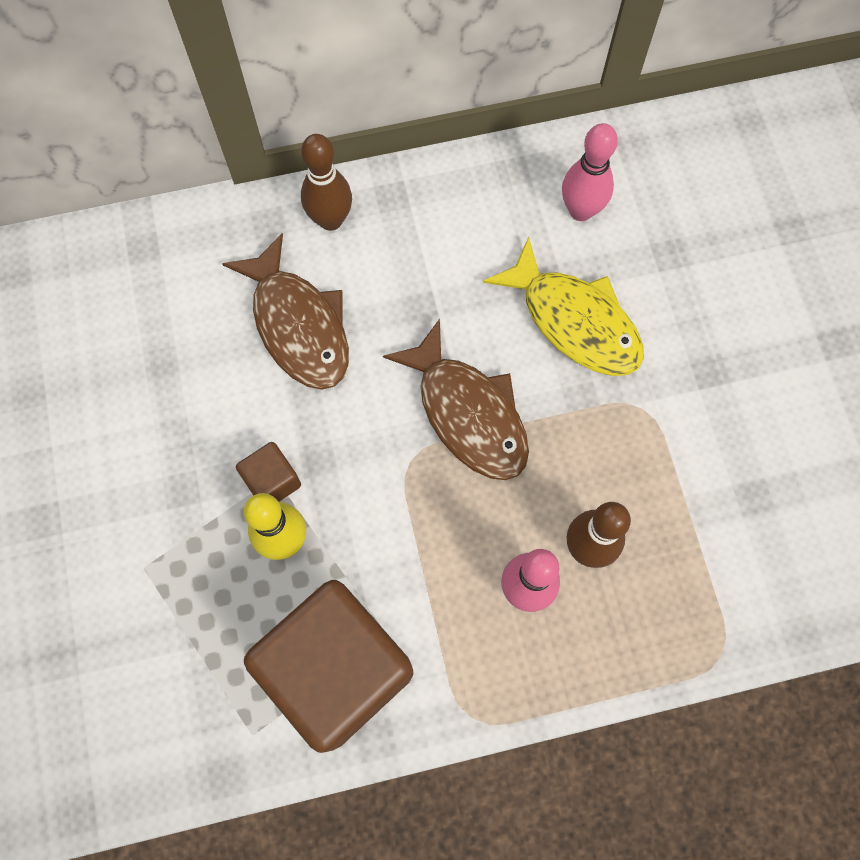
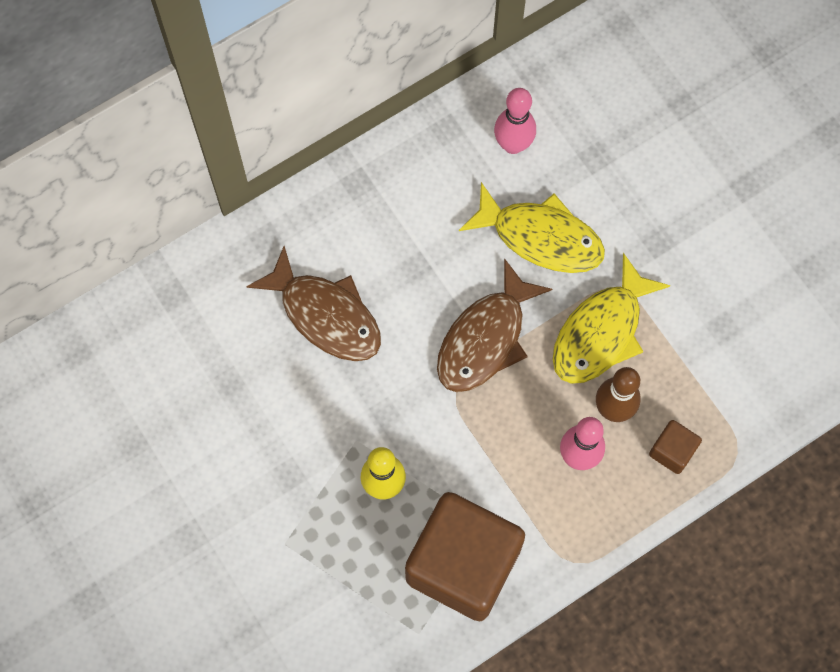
camera: 20 degrees left, 0 degrees up
(272, 481) = (356, 444): brown cube -> brown cube (672, 451)
(330, 220) = (316, 220): brown bowling pin -> none
(467, 413) = (485, 338): brown fish -> brown fish turned 90 degrees clockwise
(606, 451) = (601, 332): none -> yellow fish

